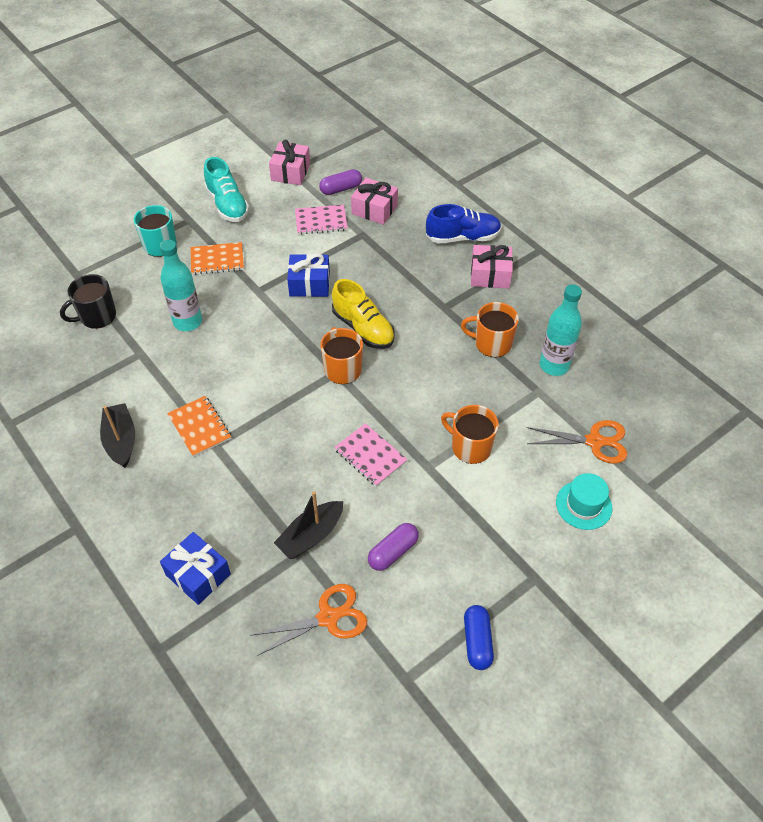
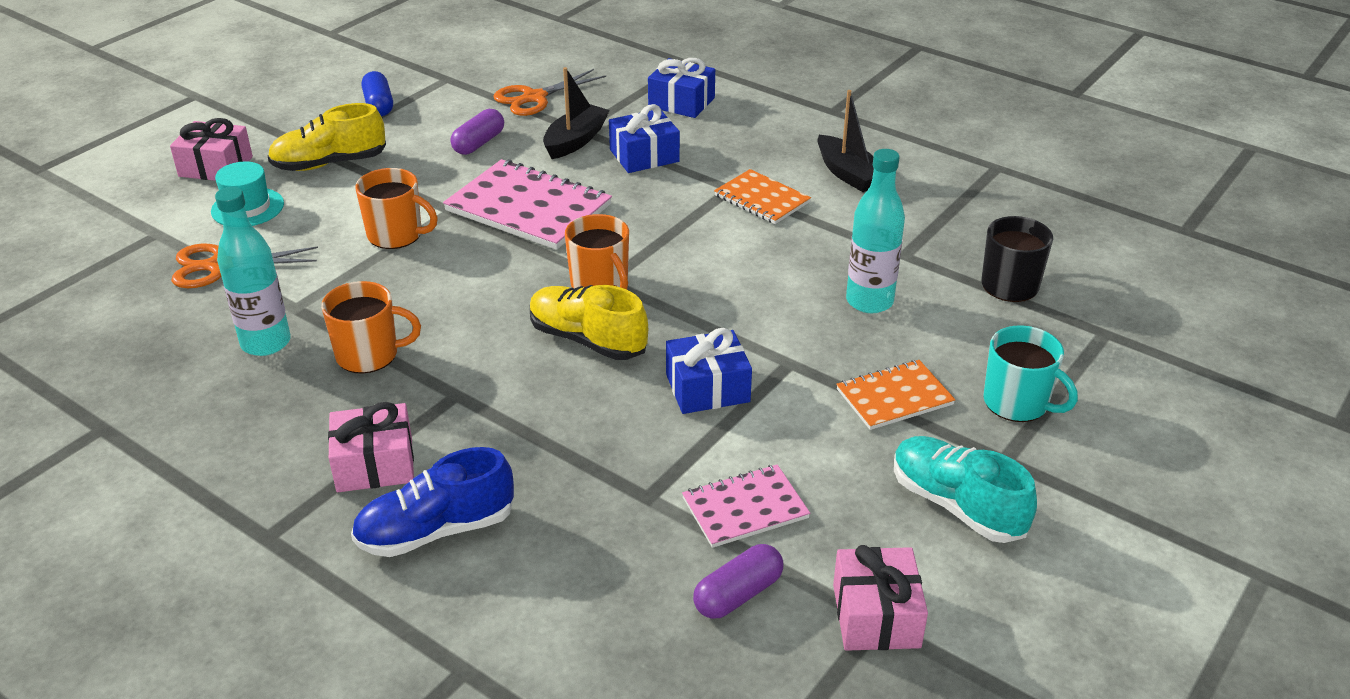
camera: 165 degrees right, 15 degrees down
(262, 500) = (644, 156): none -> blue gift
(370, 456) = (528, 208): pink notebook -> pink notebook, size x1.71
(374, 209) = (643, 557): pink gift -> pink gift (216, 166)
(522, 551) = (329, 163): none -> yellow shoe

